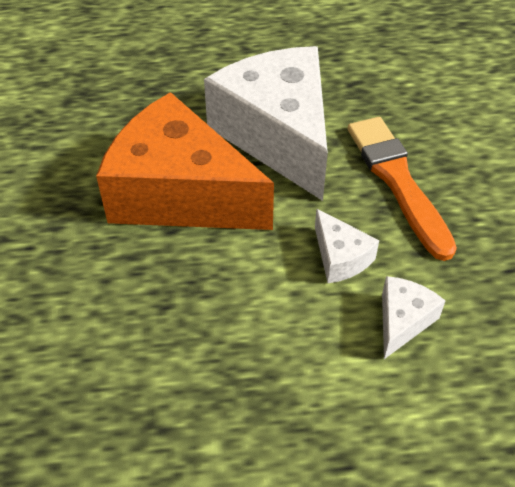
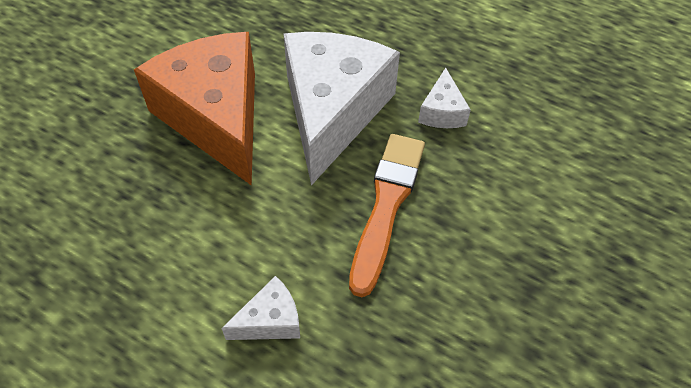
camera: 35 degrees right, 5 degrees up
(340, 257) = (277, 239): white cheese -> white cheese (442, 112)

